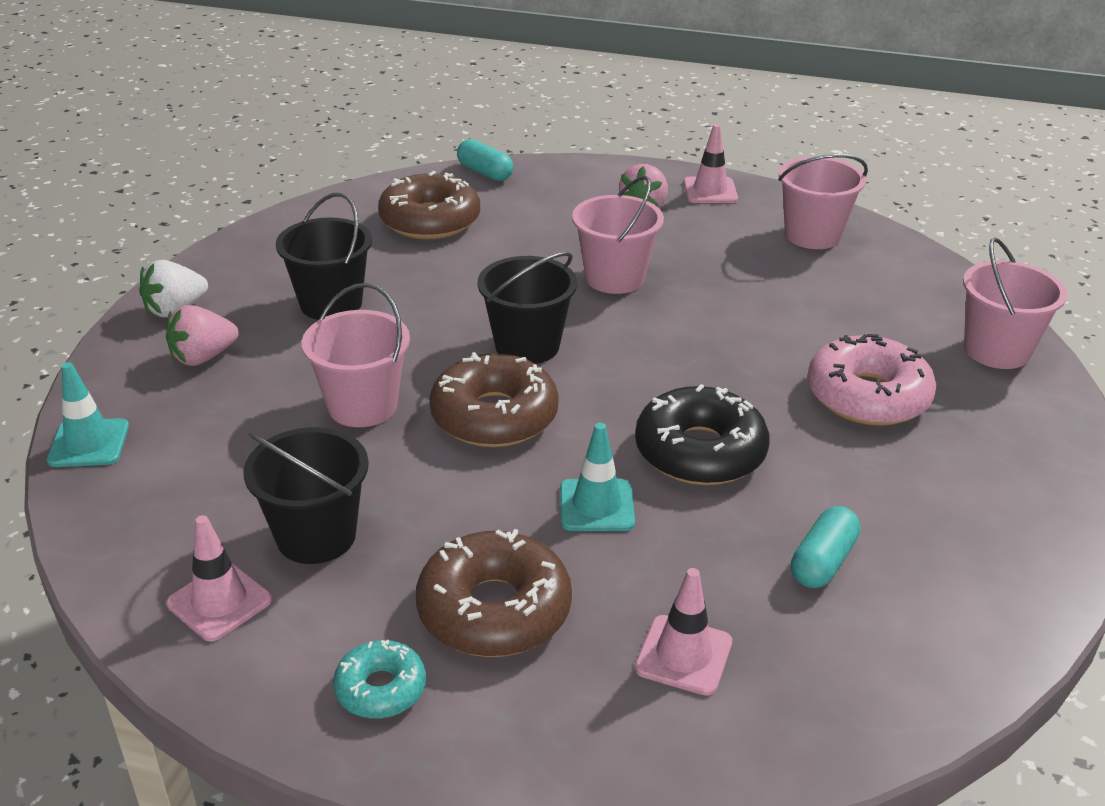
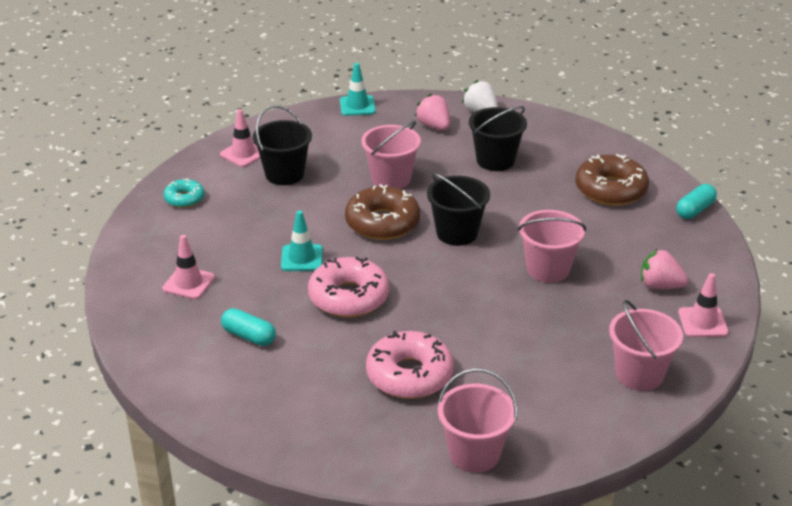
camera: 90 degrees right, 0 degrees up
(494, 610) = (227, 227): brown donut -> none
(700, 452) = (348, 297): black donut -> pink donut

